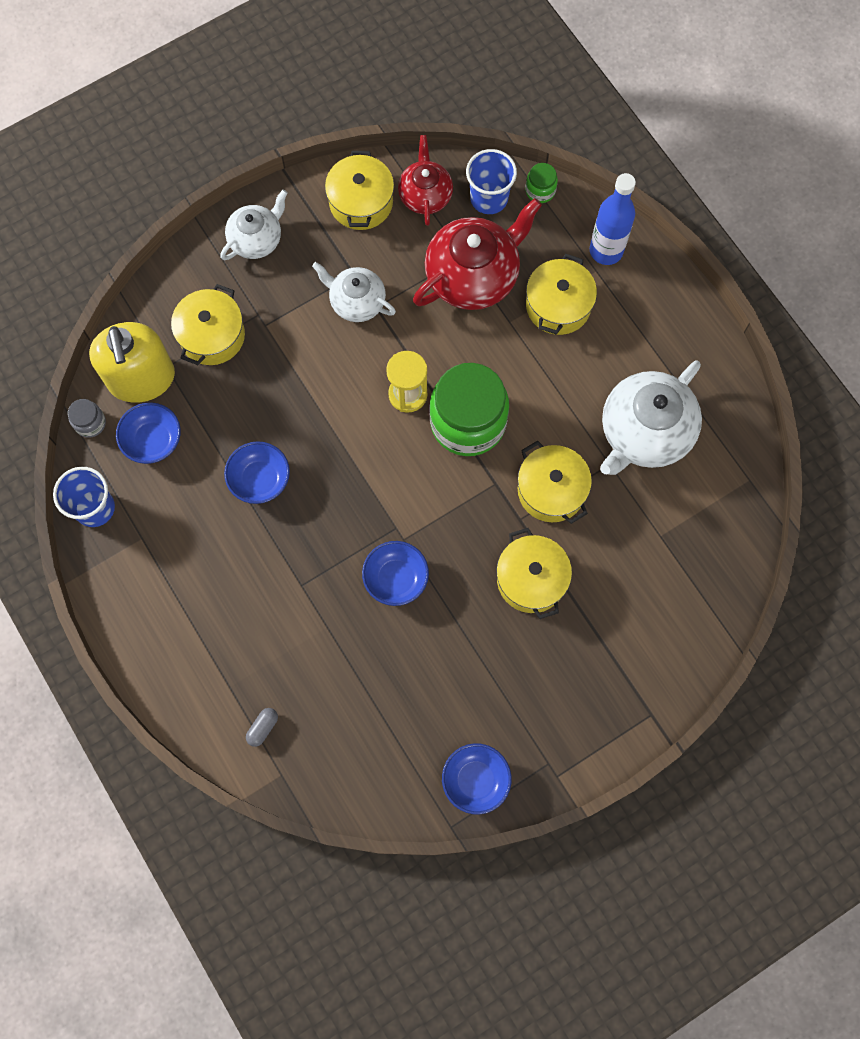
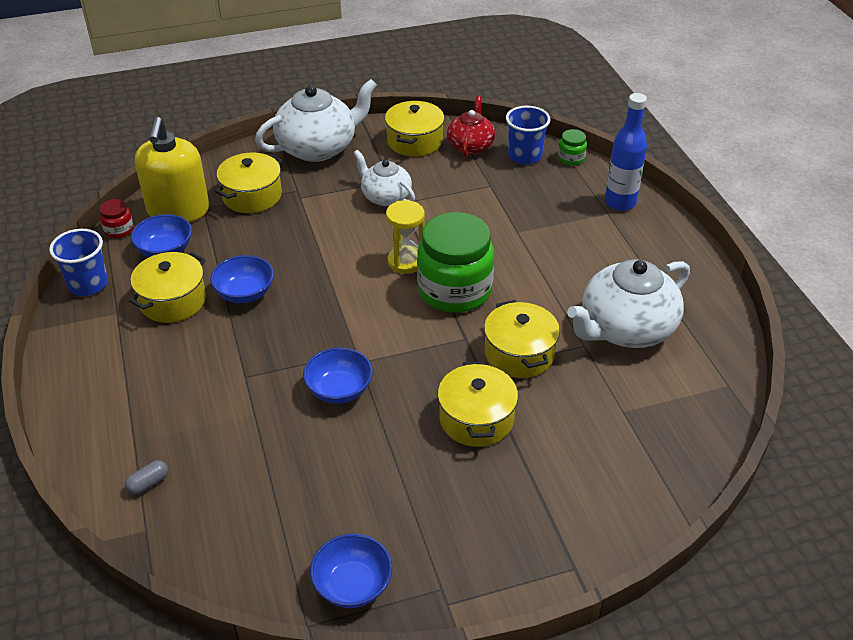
camera: 15 degrees right, 30 degrees down
(90, 423) = (119, 230): grey jar -> red jar
(256, 239) = (318, 148): white teapot -> white teapot, size x1.68
(473, 276) = (494, 198): red teapot -> none
(558, 305) = (565, 229): yellow pot -> yellow pot (173, 300)

